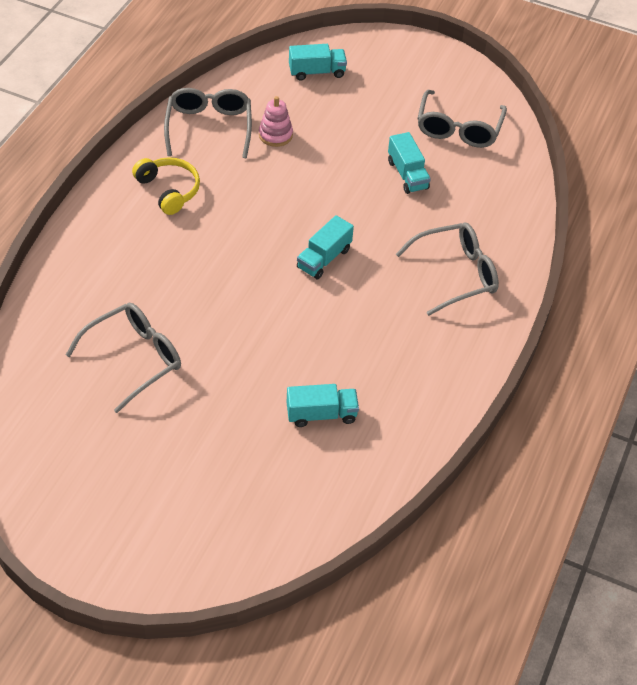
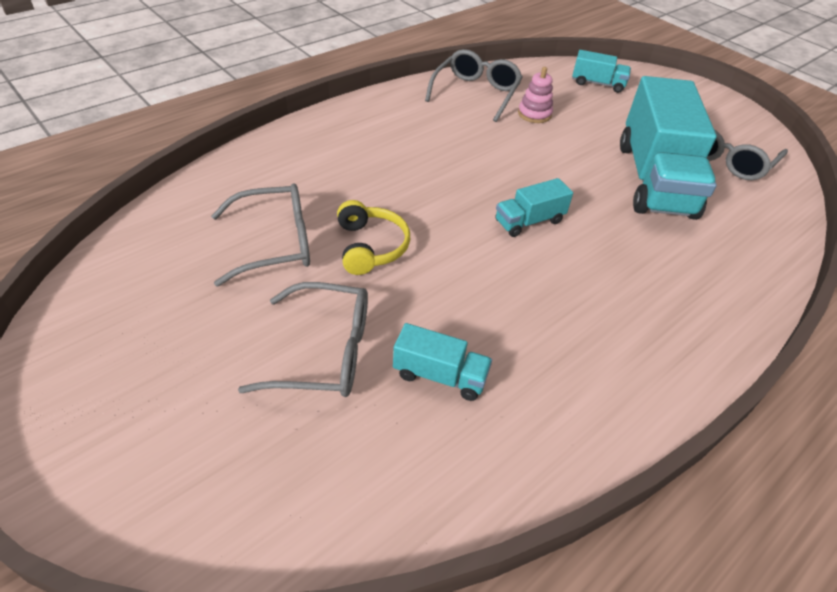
camera: 25 degrees right, 5 degrees down
(168, 190) = (409, 124): yellow headphones -> yellow headphones (370, 247)
(407, 175) = (654, 179): turquoise truck -> turquoise truck, size x2.23
(455, 274) = (675, 284): grey glasses -> grey glasses (323, 352)

